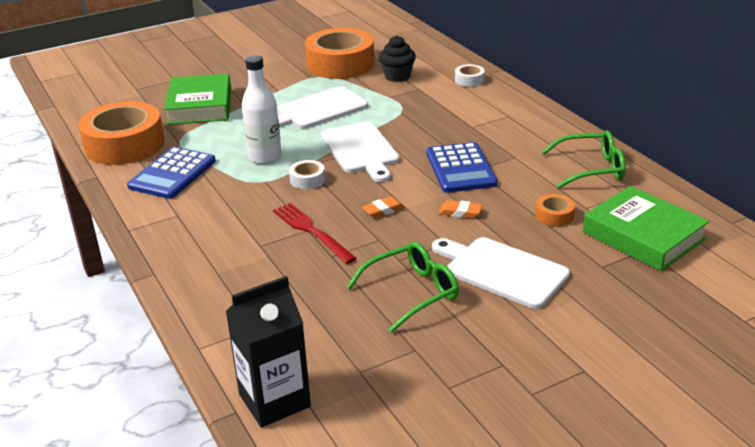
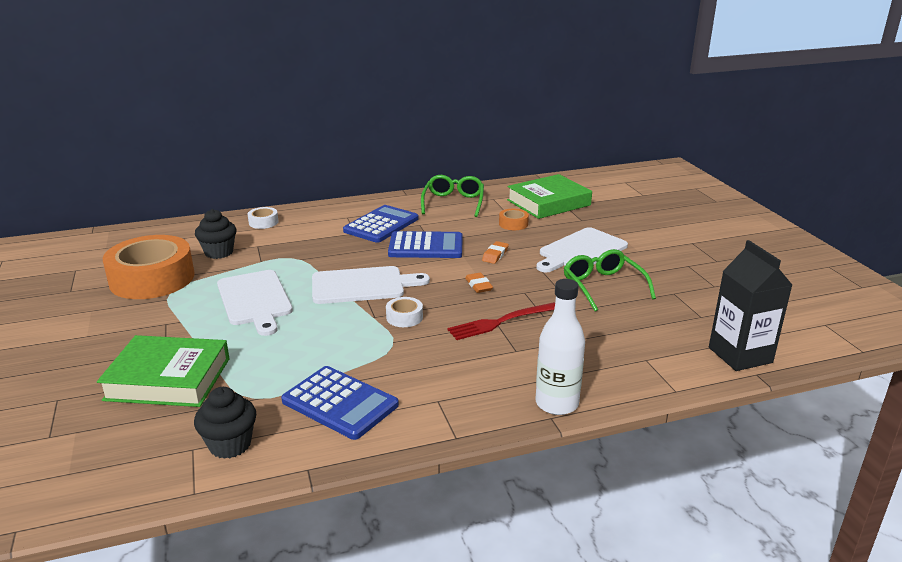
camera: 80 degrees left, 5 degrees down
(124, 144) = (230, 445): orange tape -> black cupcake
(265, 157) = (341, 338): white bottle -> white bottle (557, 404)
(499, 136) = (381, 225): none -> blue calculator

